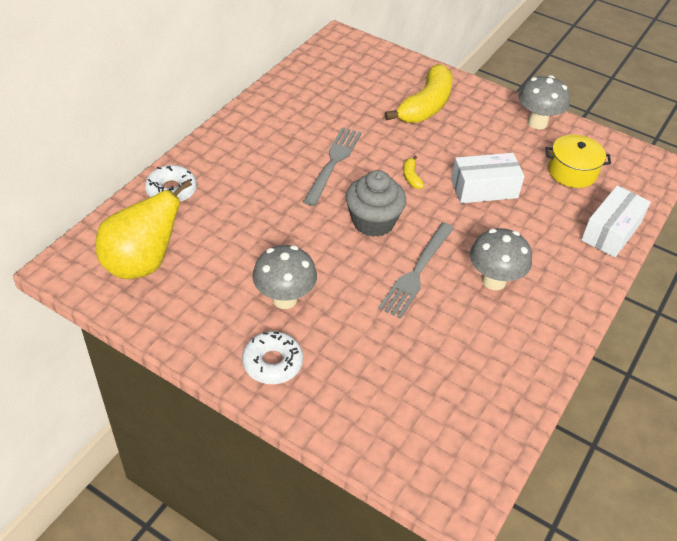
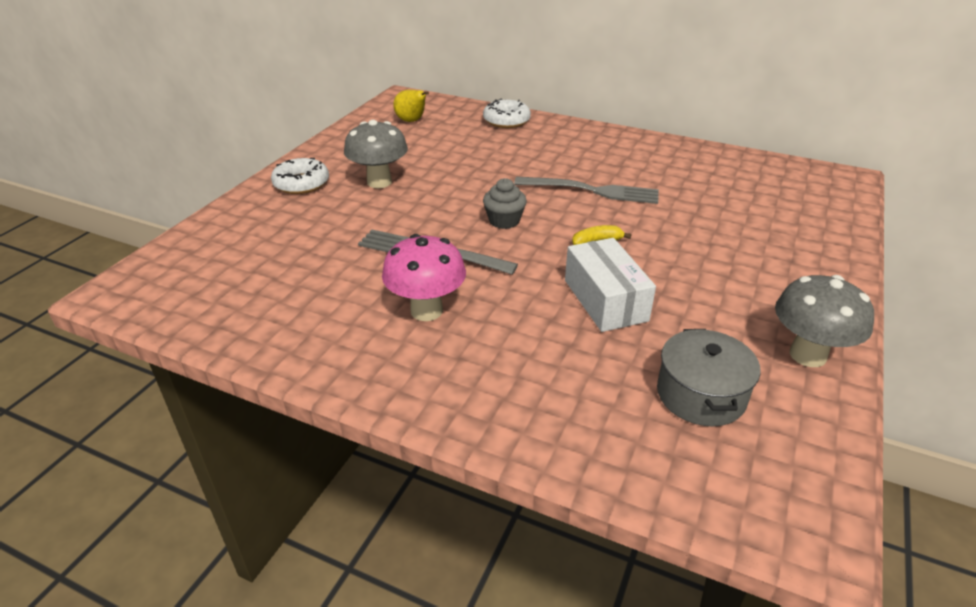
camera: 85 degrees right, 10 degrees down
(142, 264) = (412, 121): yellow pear -> yellow pear, size x0.53
(373, 222) = (504, 221): grey cupcake -> grey cupcake, size x0.61
(425, 106) = (755, 246): yellow banana -> none
(494, 281) = (426, 310): grey mushroom -> pink mushroom
(572, 172) = (701, 394): yellow pot -> grey pot
(611, 231) = (566, 439): white box -> none

